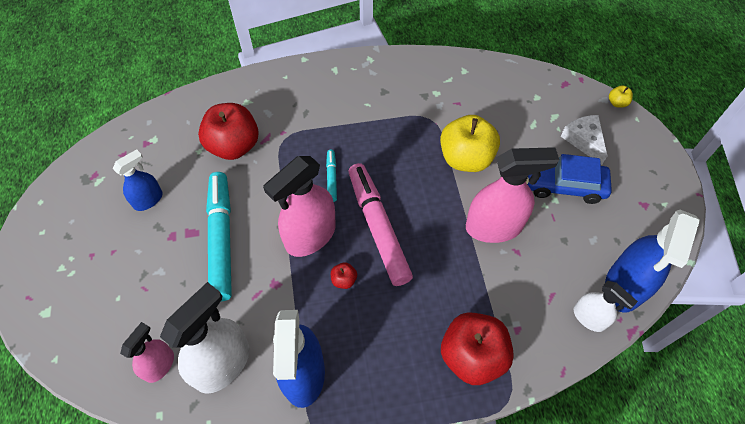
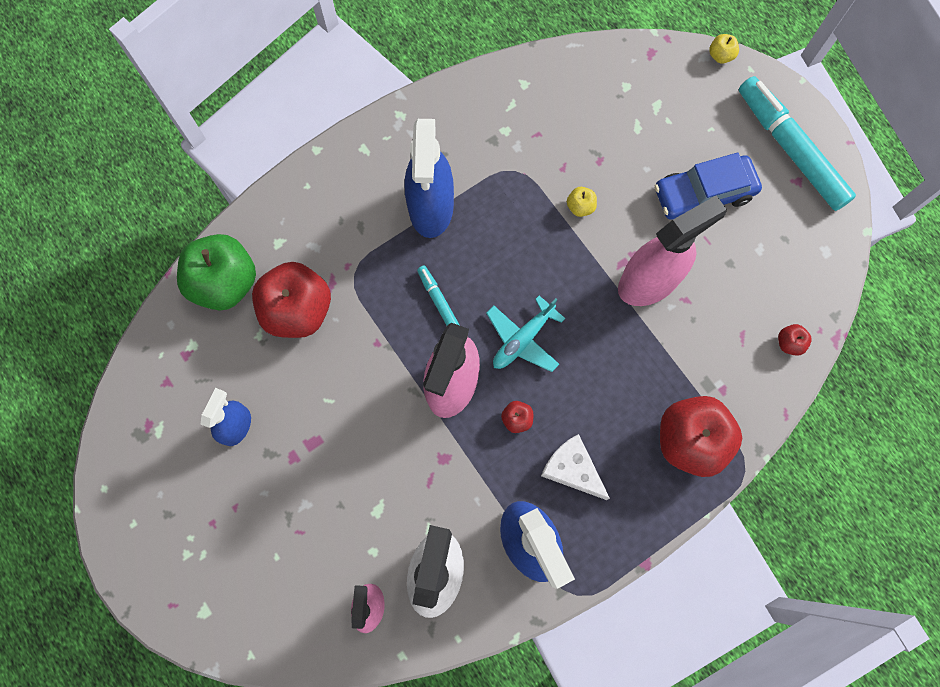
camera: 25 degrees left, 15 degrees up
(198, 111) = (225, 283): none -> green apple
(221, 239) = (353, 434): turquoise marker -> turquoise marker (790, 149)
(378, 227) = (523, 339): pink marker -> turquoise plane
(465, 158) = (580, 207): yellow apple -> yellow apple, size x0.41
(584, 140) = (702, 124): white cheese -> white cheese (572, 469)
(589, 318) = (789, 343): white spray bottle -> red apple
(624, 286) = (811, 290): blue spray bottle -> blue spray bottle (431, 207)

